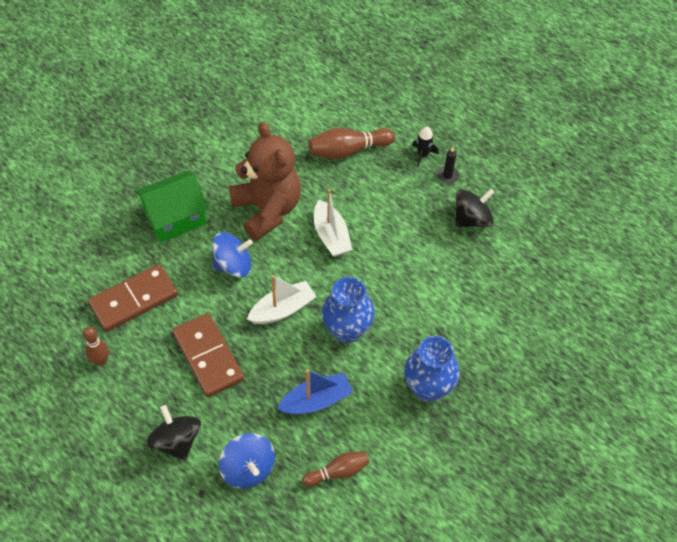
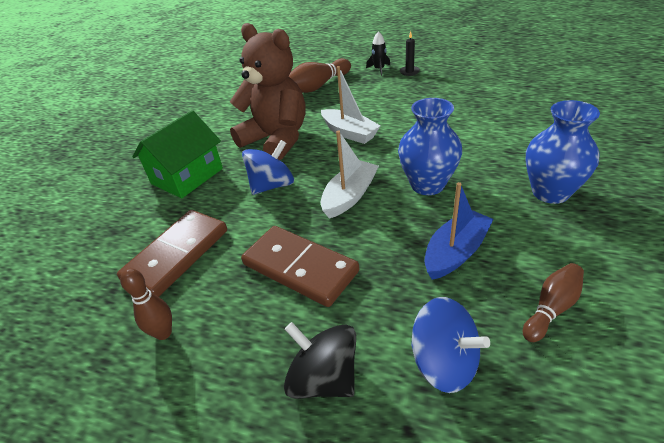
camera: 20 degrees left, 15 degrees down
(471, 219) = (454, 84): black spinning top -> none

